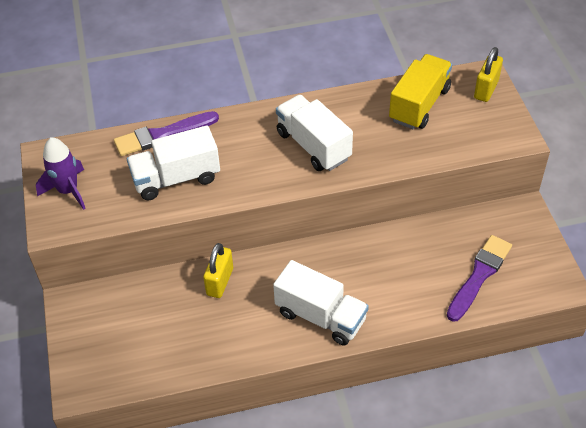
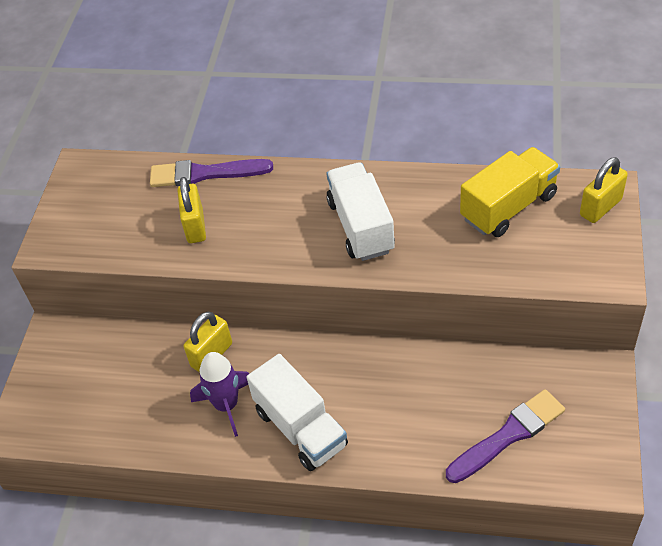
camera: 25 degrees right, 0 degrees up
(68, 191) = (81, 212): purple rocket -> purple rocket (226, 405)
(176, 178) = (195, 226): white truck -> yellow padlock

